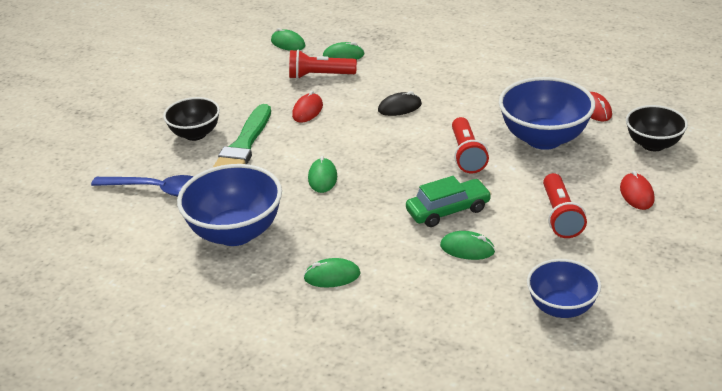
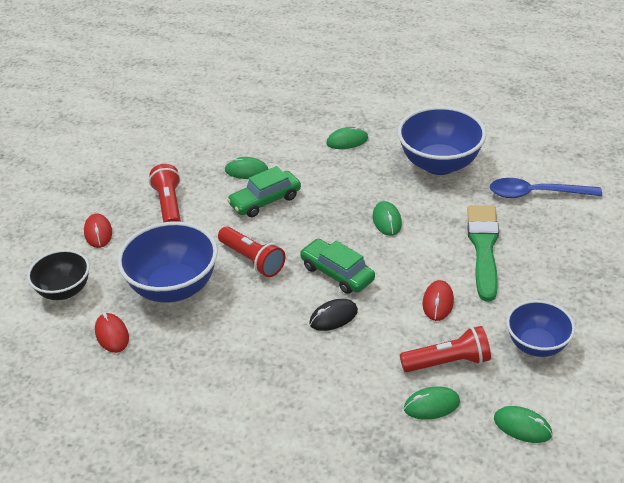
camera: 170 degrees right, 5 degrees up
(195, 134) = (544, 258): black bowl -> none
(387, 138) = (337, 273): none -> green car
(467, 155) = (252, 260): red flashlight -> red flashlight turned 150 degrees clockwise
(561, 307) = (178, 138): blue bowl -> blue bowl (537, 345)

